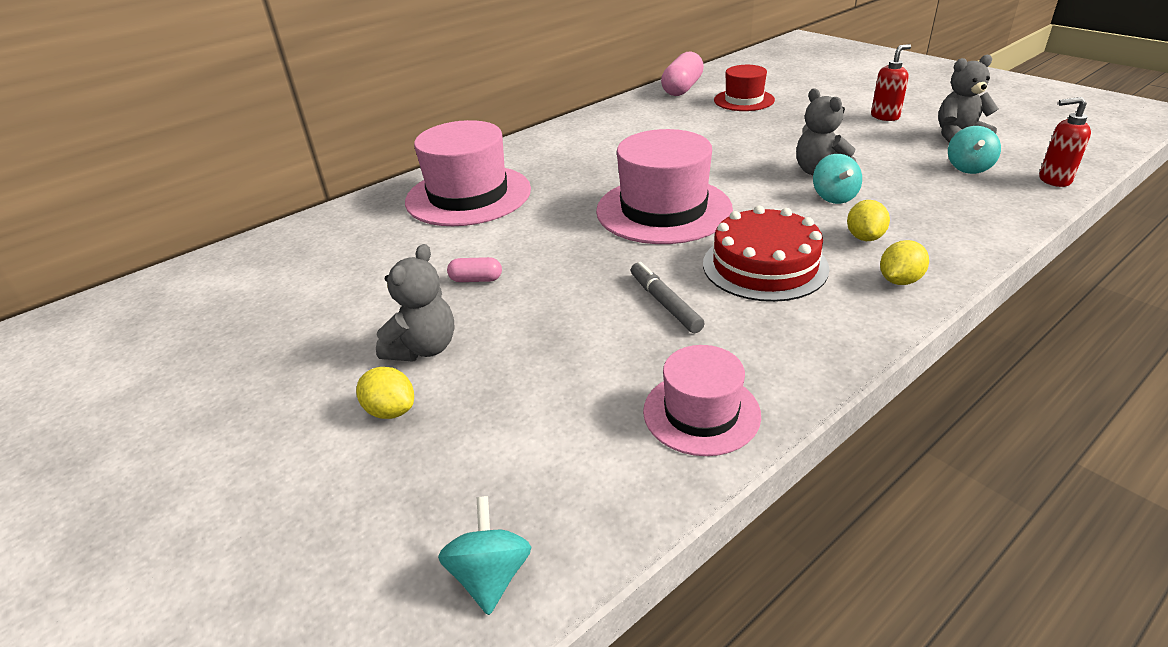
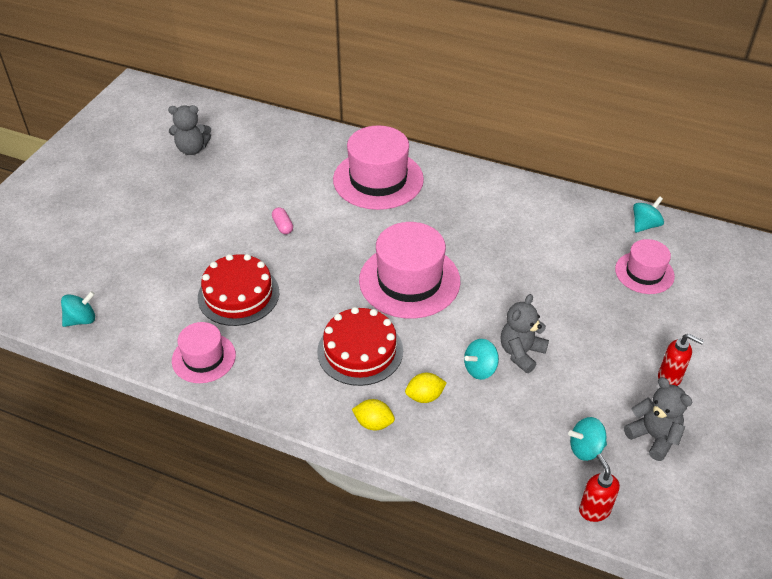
camera: 60 degrees right, 10 degrees up
(391, 411) = (163, 245): yellow lemon -> none
(423, 348) = (212, 234): grey teddy bear -> grey teddy bear (192, 149)
(583, 347) = (238, 295): none -> red cake
(664, 303) = (295, 315): grey marker -> none
(682, 88) = (645, 225): pink capsule -> turquoise spinning top
(744, 100) = (644, 273): red hat -> pink hat

